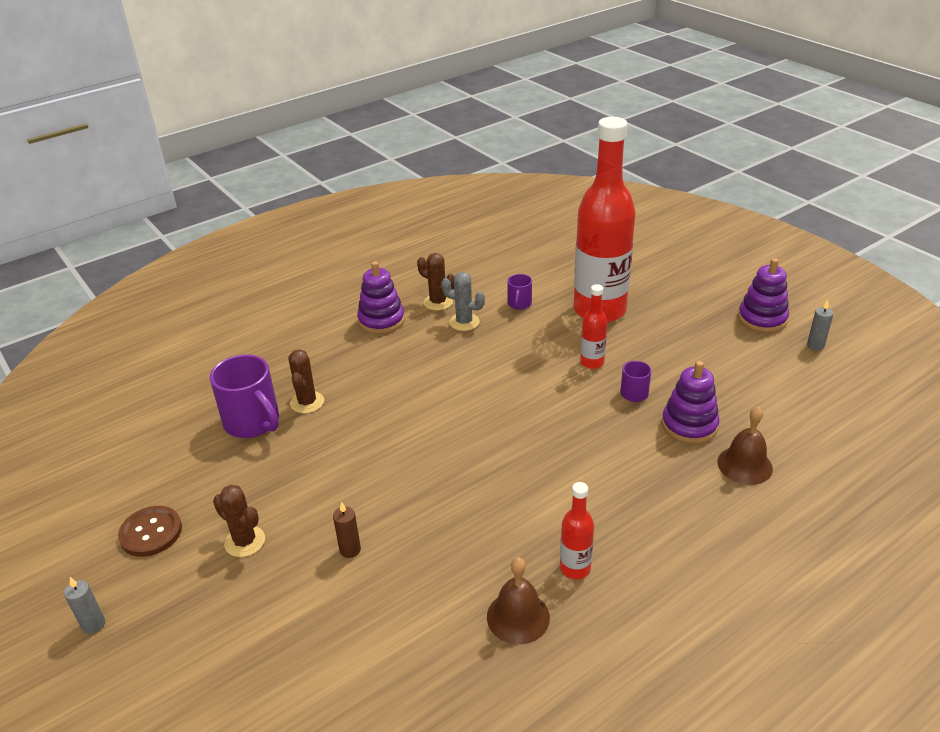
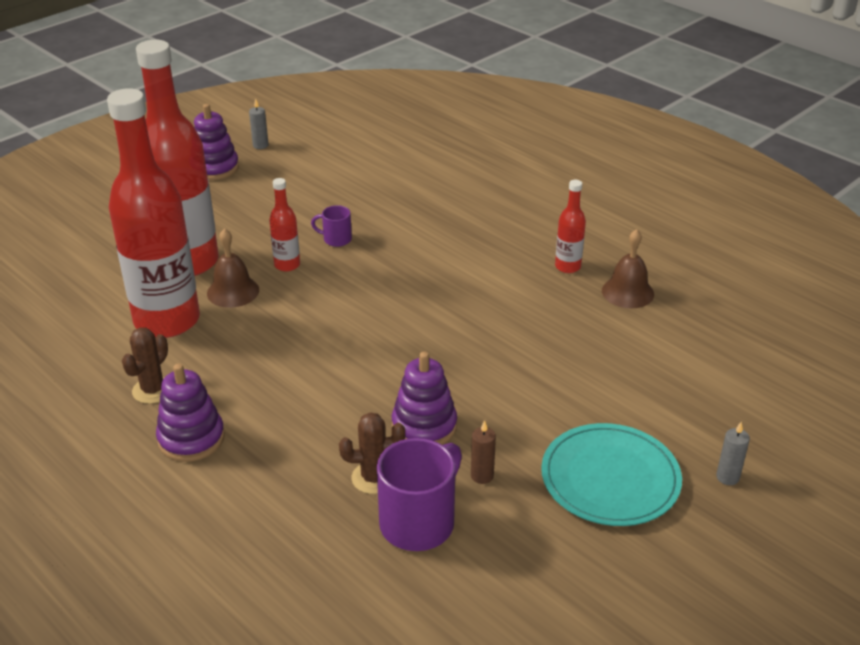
camera: 100 degrees left, 0 degrees up
(93, 624) = (760, 572): grey candle -> grey candle (727, 477)
(151, 532) = (625, 566): brown button -> none
(245, 541) = (610, 478): brown cactus -> turquoise plate
(350, 550) = (594, 398): brown candle -> brown candle (482, 476)
(464, 322) = (203, 362): grey cactus -> none
(519, 304) = (167, 321): purple mug -> red bottle
(689, 425) = (381, 211): purple stacking toy -> purple stacking toy (424, 426)
(744, 465) = (428, 187): brown bell -> brown bell (233, 291)

